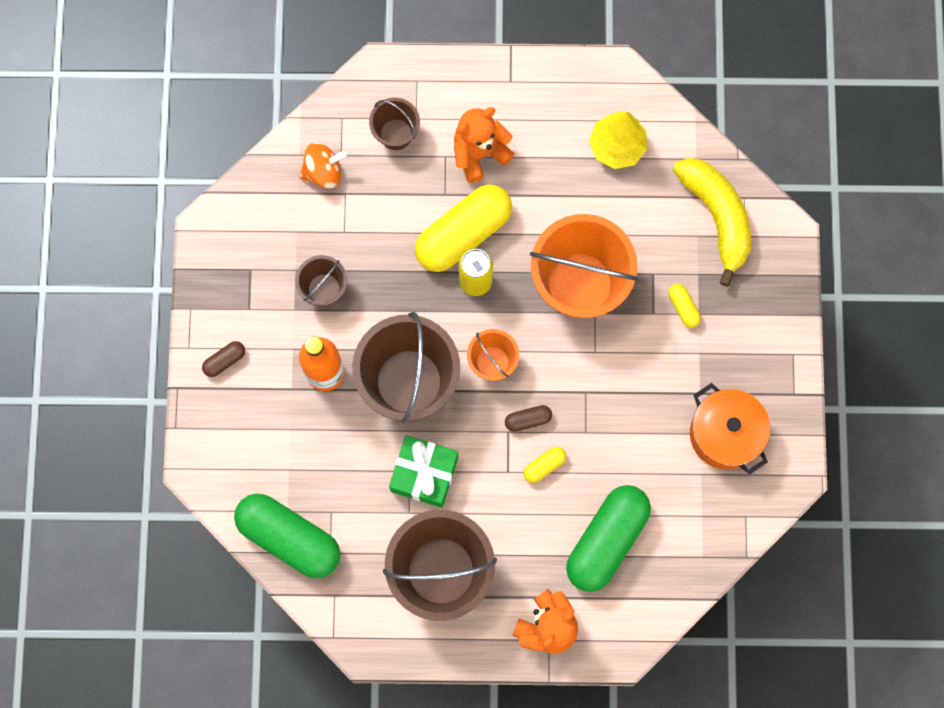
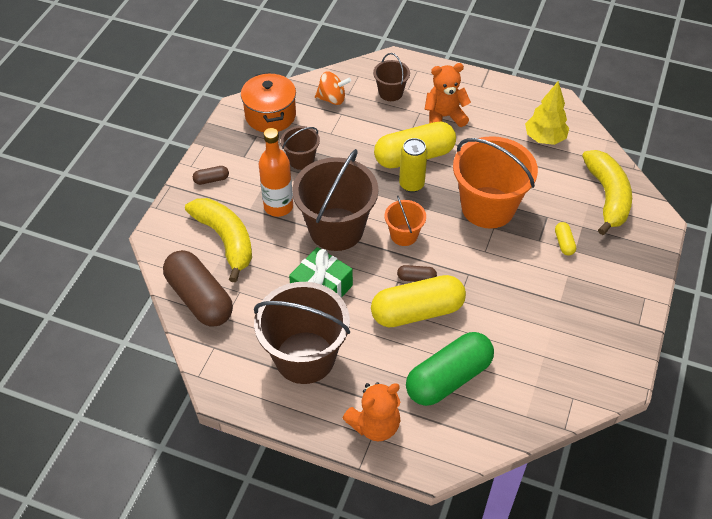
camera: 20 degrees right, 25 degrees down
(283, 445) = (226, 240): none -> yellow banana
(289, 538) = (200, 298): green capsule -> brown capsule
(544, 466) = (417, 311): yellow capsule -> yellow capsule, size x2.38
(725, 434) = (572, 334): orange pot -> orange pot (270, 115)

